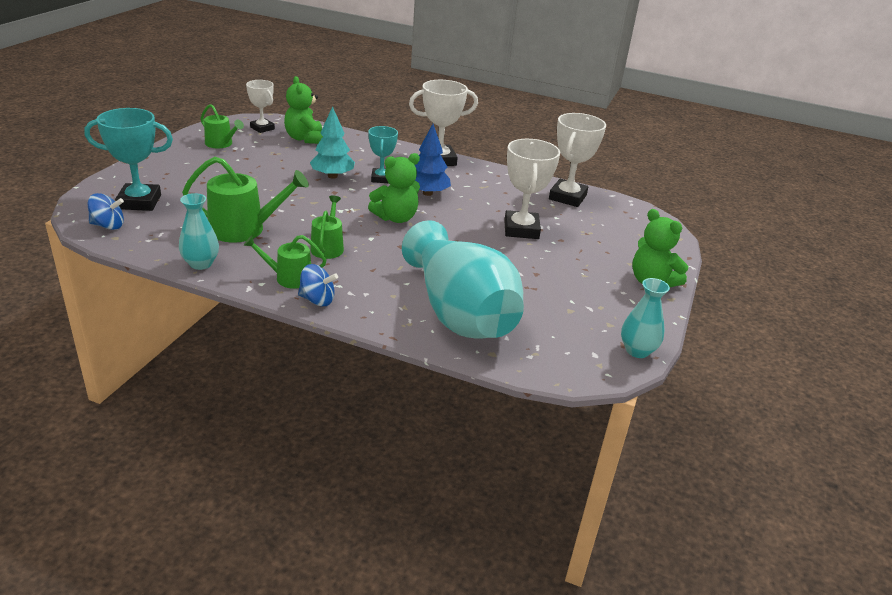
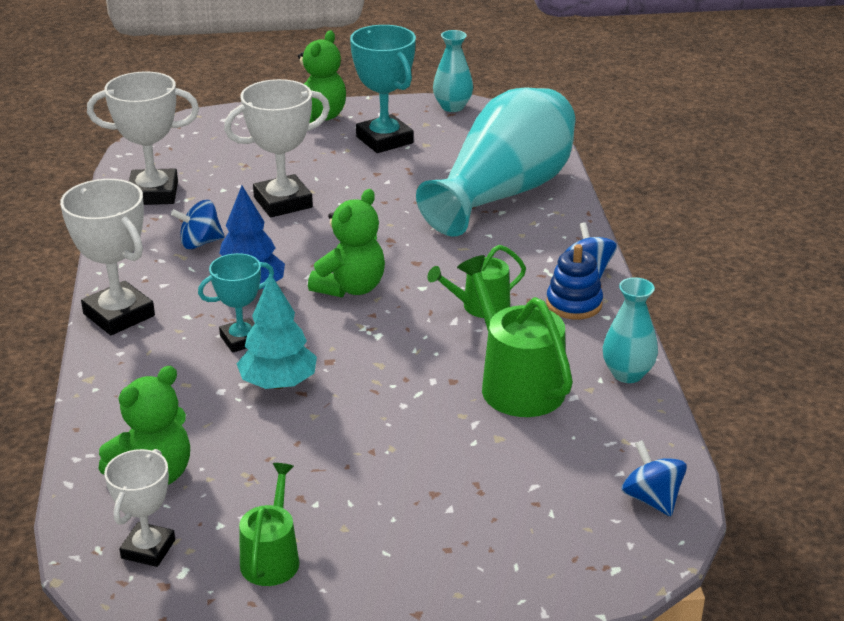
camera: 115 degrees left, 0 degrees up
(139, 202) = (562, 514): turquoise trophy -> turquoise trophy (384, 140)
(289, 278) = (574, 304): green watering can -> blue stacking toy
(396, 218) = (350, 288): green teddy bear -> green teddy bear turned 90 degrees clockwise
(493, 194) = (200, 243): none -> blue spinning top

